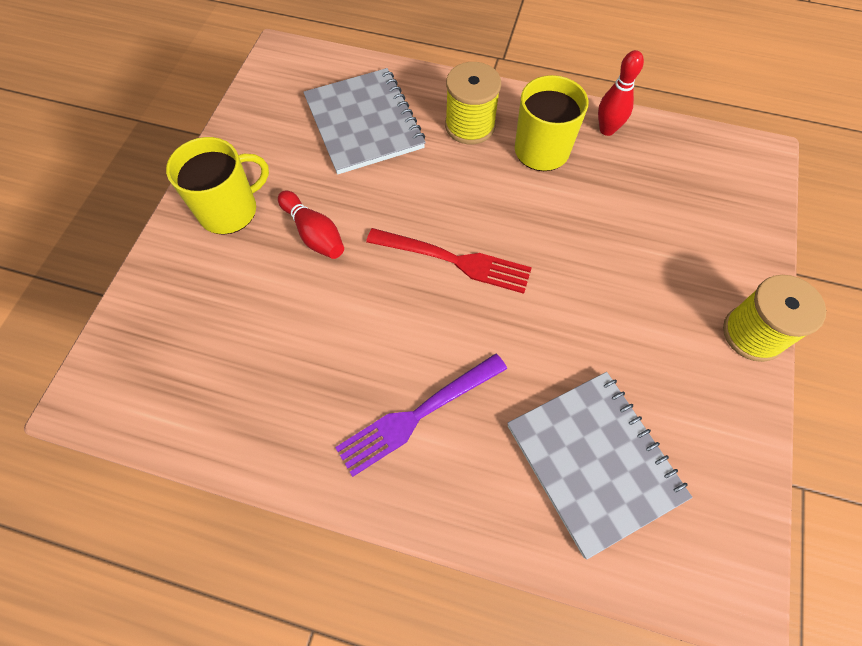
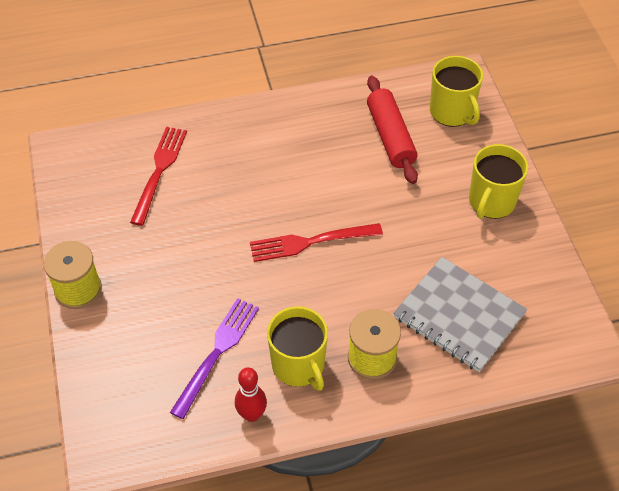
camera: 150 degrees right, 10 degrees down
(155, 346) = (452, 112): none -> yellow mug
(260, 350) = (390, 136): none -> red rolling pin
(314, 233) = (420, 214): red bowling pin -> none
(418, 415) = (274, 148): purple fork -> purple fork (217, 353)
(594, 461) = (159, 171): grey notebook -> red fork

